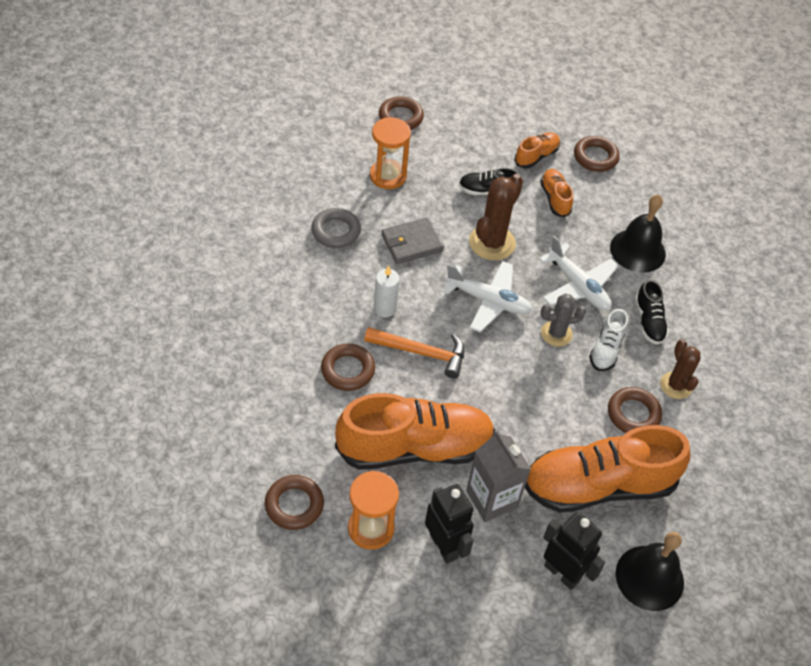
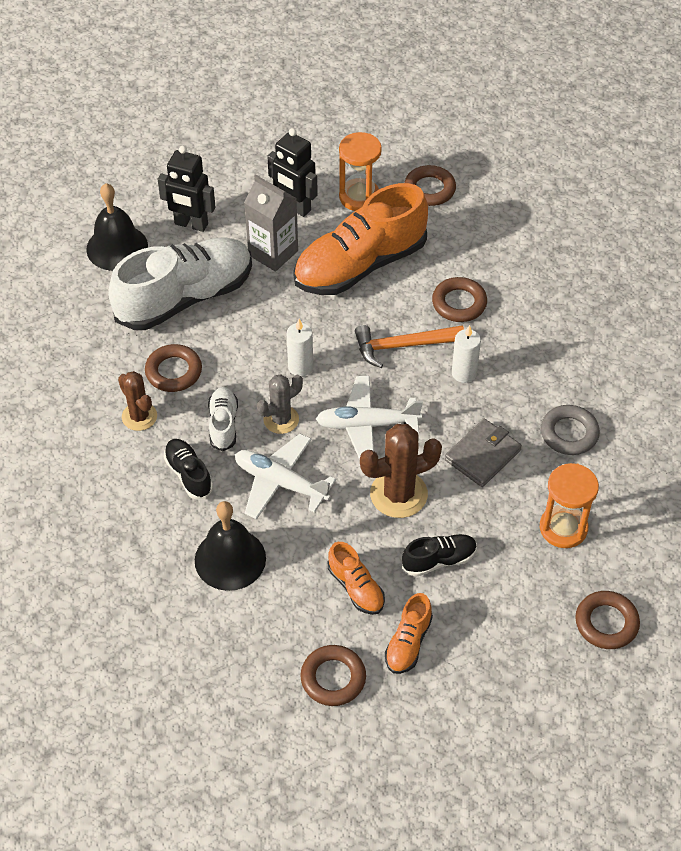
camera: 160 degrees right, 0 degrees up
(492, 243) = (398, 494): brown cactus -> brown cactus turned 60 degrees clockwise
(519, 371) = (300, 367): none -> white candle
(598, 485) = (185, 298): orange shoe -> white shoe

